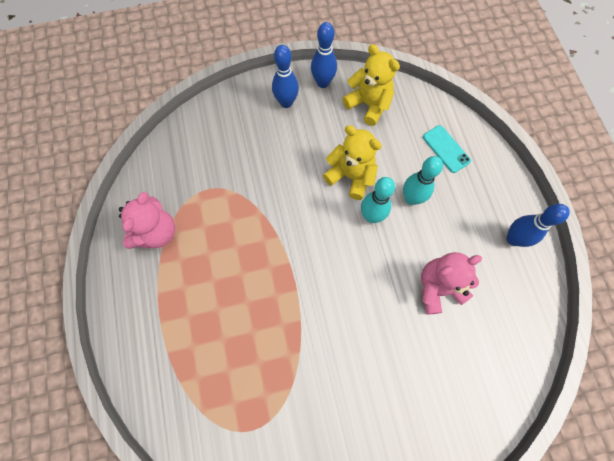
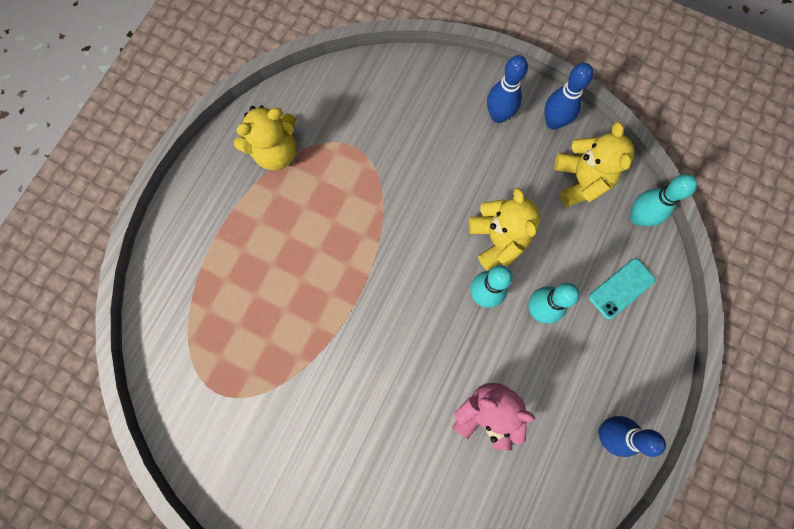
camera: 40 degrees right, 5 degrees up
(157, 232) = (275, 152): pink teddy bear -> yellow teddy bear
(418, 101) = (638, 217): none -> turquoise bowling pin
(446, 149) = (621, 289): turquoise phone -> turquoise phone turned 45 degrees clockwise

